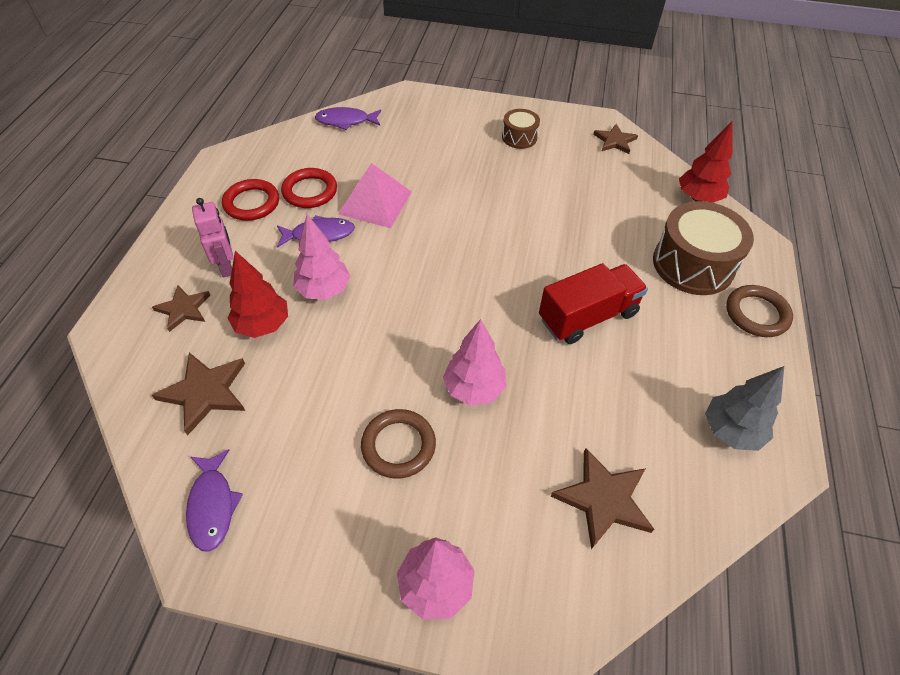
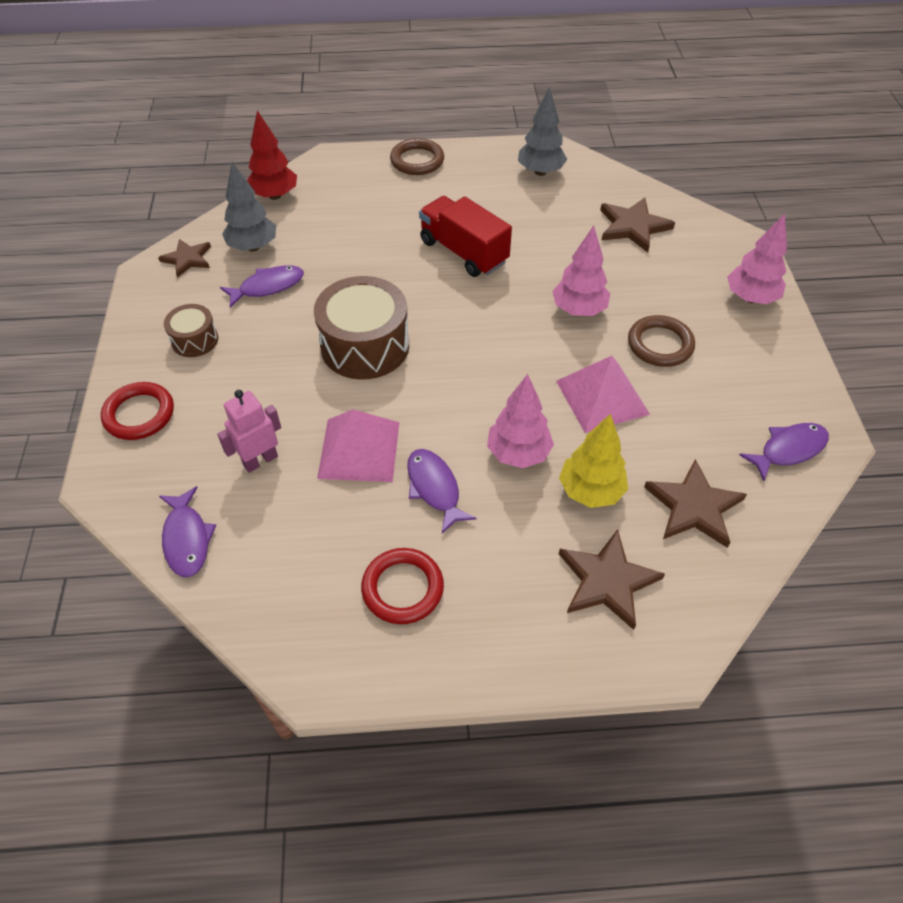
camera: 105 degrees left, 0 degrees up
(183, 309) = (607, 581): brown star -> brown star, size x1.50
(226, 266) = (525, 566): pink robot -> pink robot (260, 460)
(263, 325) = (590, 491): red tree -> yellow tree
(310, 191) = (358, 527): red ring -> red ring (139, 414)
(353, 368) = (602, 397): none -> pink pyramid
(569, 179) = (268, 287): none -> purple fish
(624, 177) = (253, 247): none -> grey tree
(693, 264) = (371, 195): brown drum -> brown drum (365, 346)

